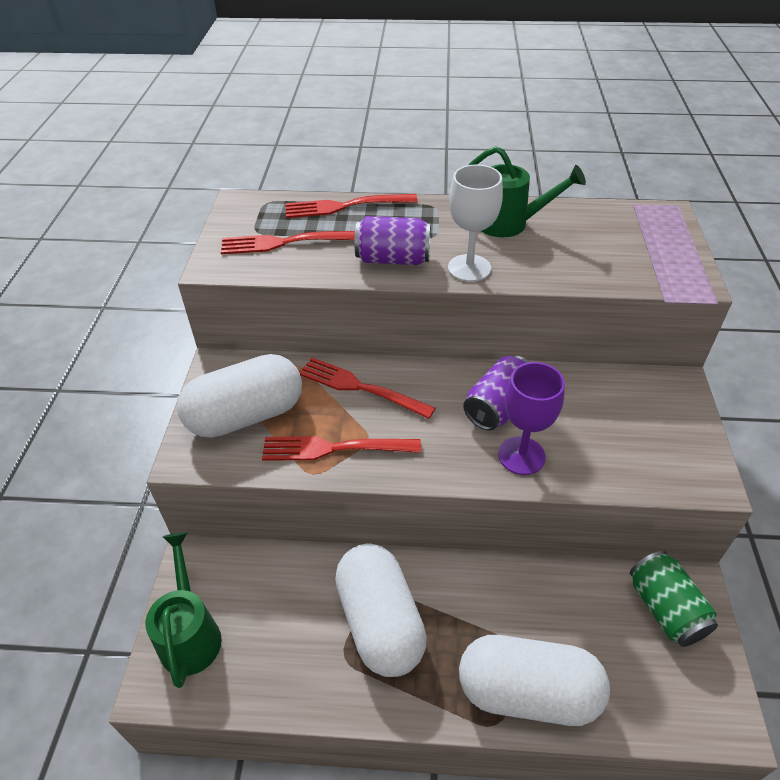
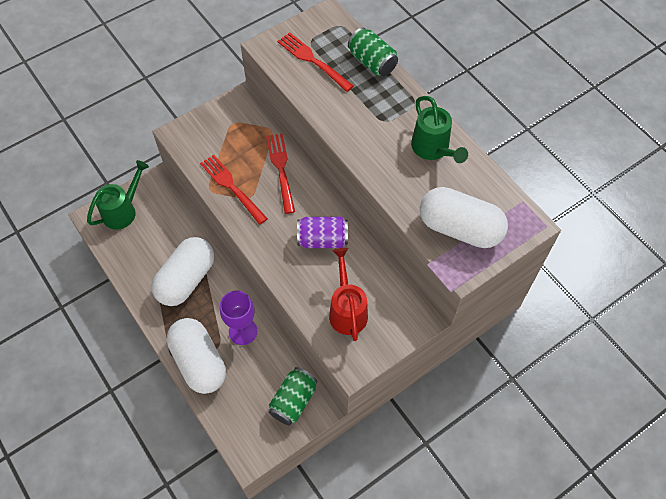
camera: 50 degrees right, 15 degrees up
(246, 416) = (220, 136): white capsule -> white capsule (459, 228)
(345, 206) = (372, 62): red fork -> green can
(393, 259) = (344, 116): purple can -> none
(469, 268) = (369, 155): white goblet -> none
(521, 456) = (296, 270): purple goblet -> purple goblet (243, 331)
(620, 441) = (347, 310): none -> red watering can

